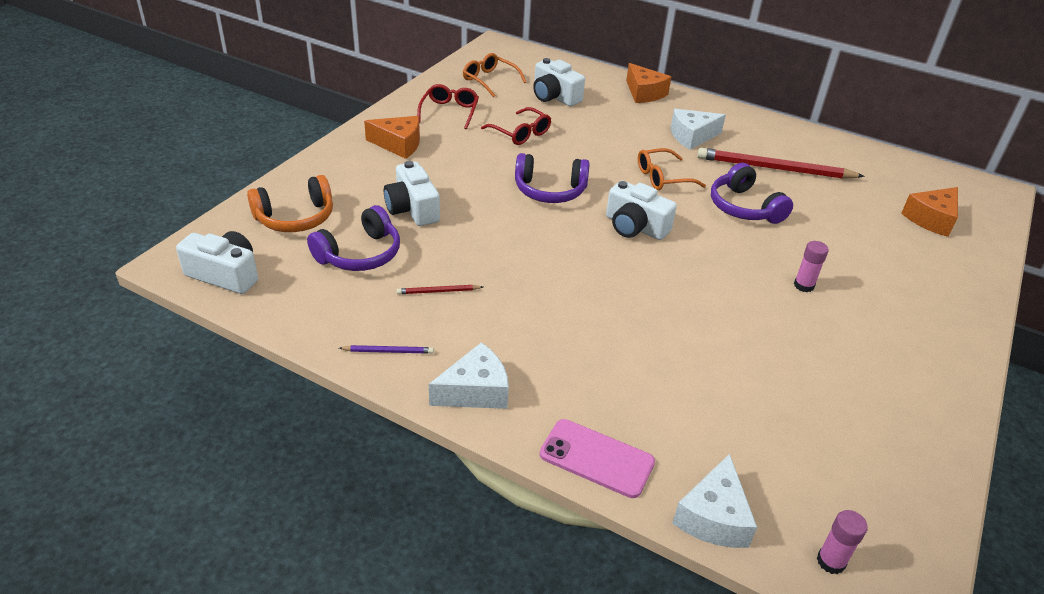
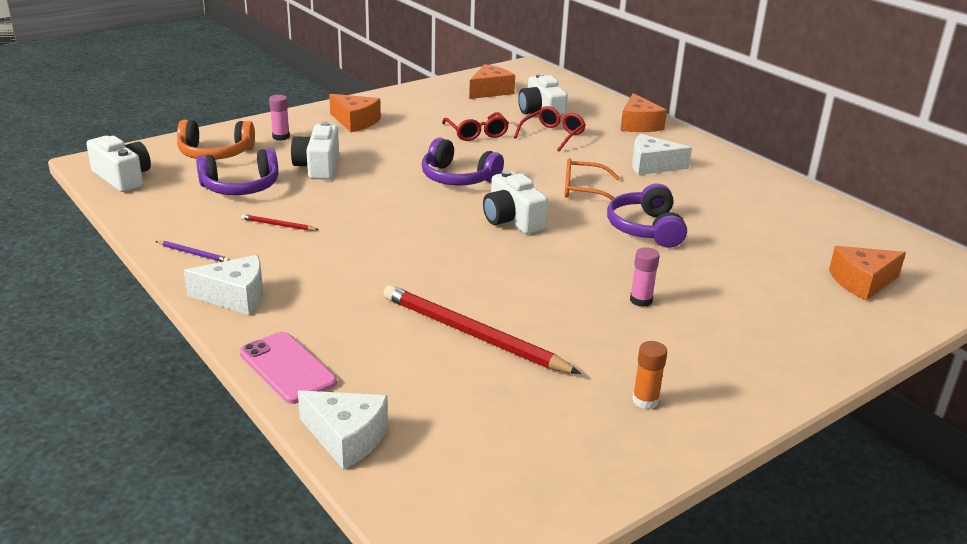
camera: 25 degrees right, 10 degrees down
(449, 112) = (426, 107): red glasses -> red glasses (553, 135)
(489, 80) = (490, 91): orange glasses -> orange cheese
(713, 517) = (347, 438): white cheese -> white cheese turned 105 degrees counterclockwise
(774, 168) = (717, 206): red pencil -> red pencil (472, 334)
(831, 561) = (423, 503): pink glue stick -> pink glue stick (281, 137)
(892, 388) = (645, 400): none -> orange glue stick

